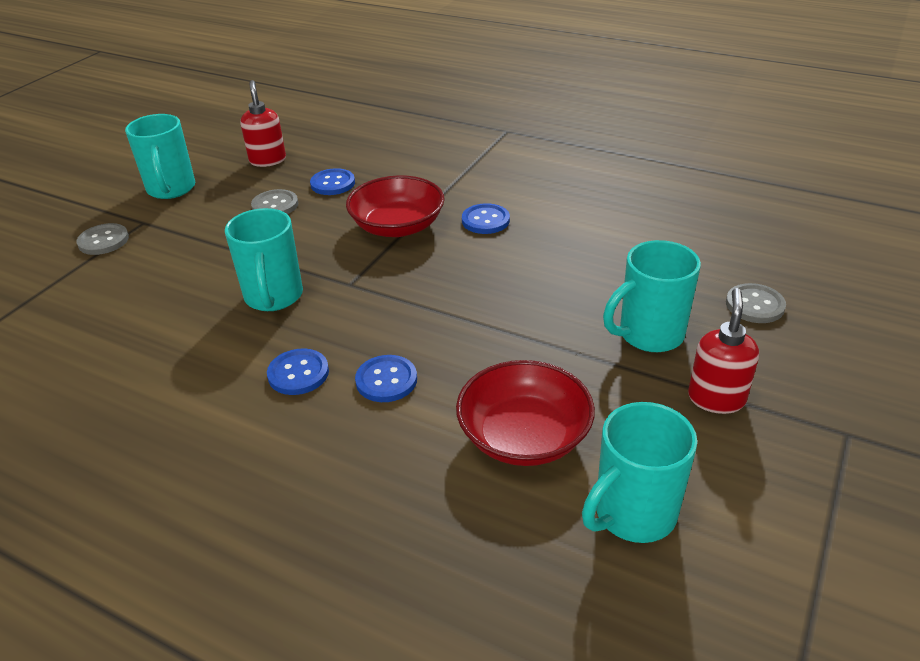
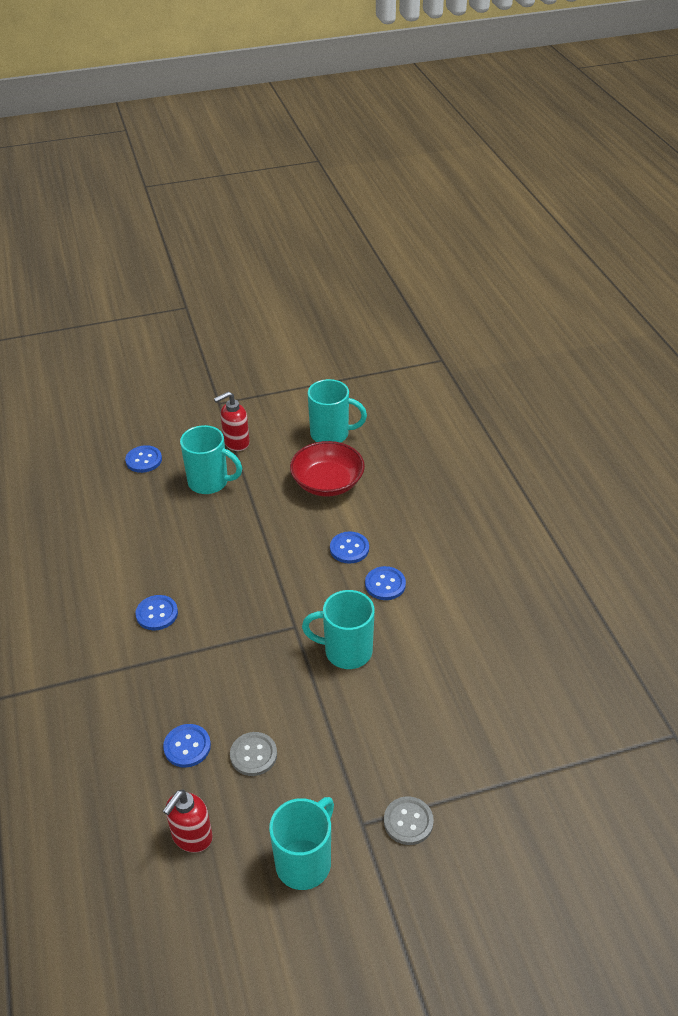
camera: 135 degrees left, 5 degrees up
(274, 297) = (346, 651): turquoise mug -> turquoise mug turned 120 degrees counterclockwise
(397, 226) = (209, 654): red bowl -> none
(754, 305) = (144, 460): grey button -> blue button

